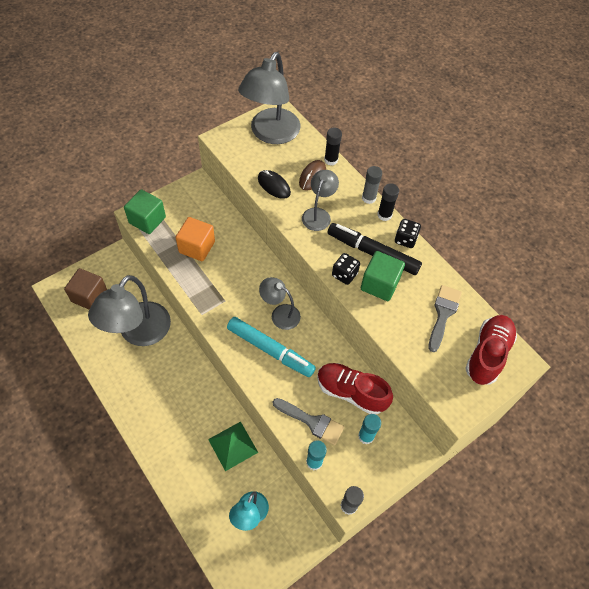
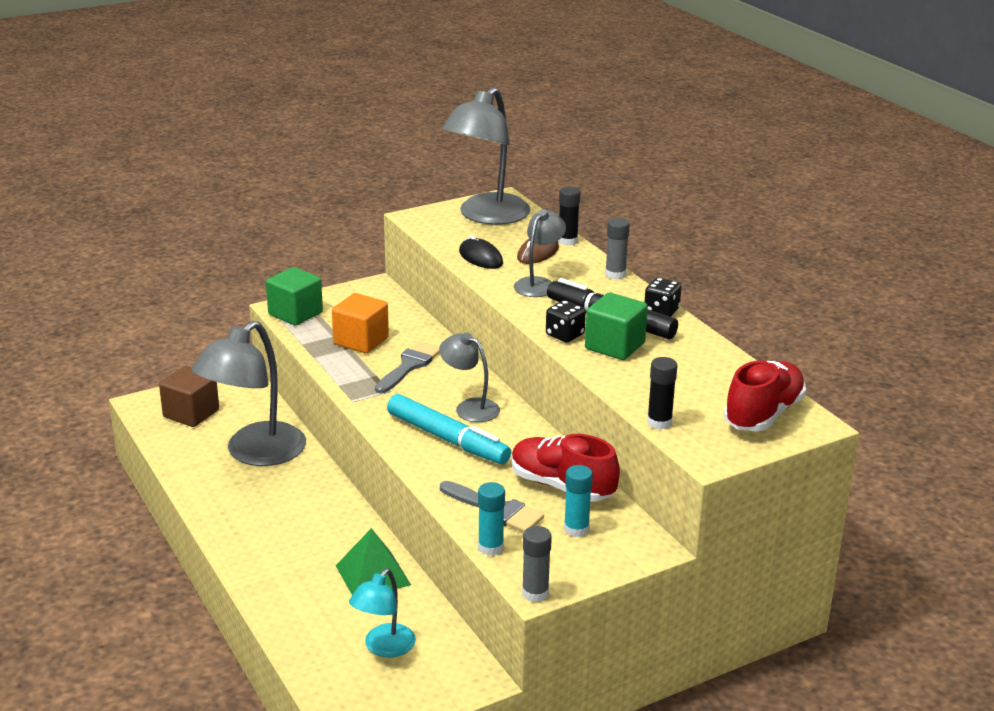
camera: 10 degrees right, 30 degrees down
(384, 215) = (635, 289): black glue stick -> black glue stick (659, 422)
(443, 314) = (703, 376): grey brush -> grey brush (409, 366)

